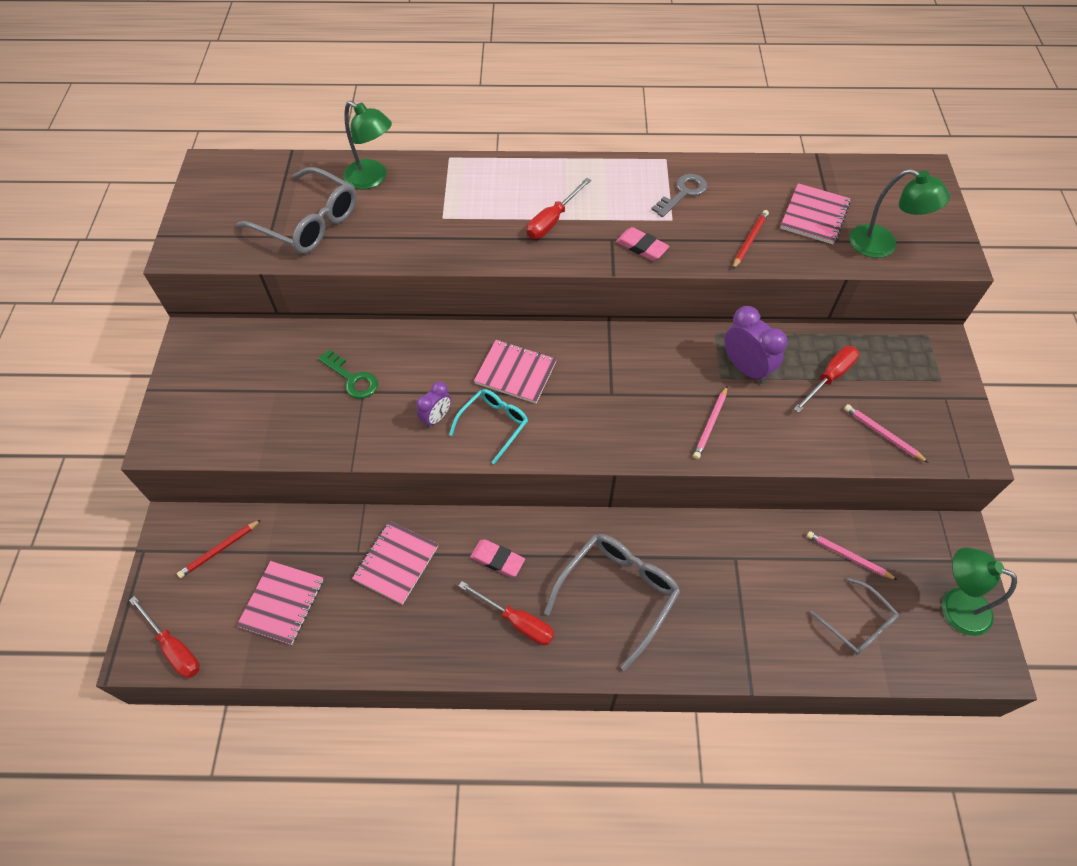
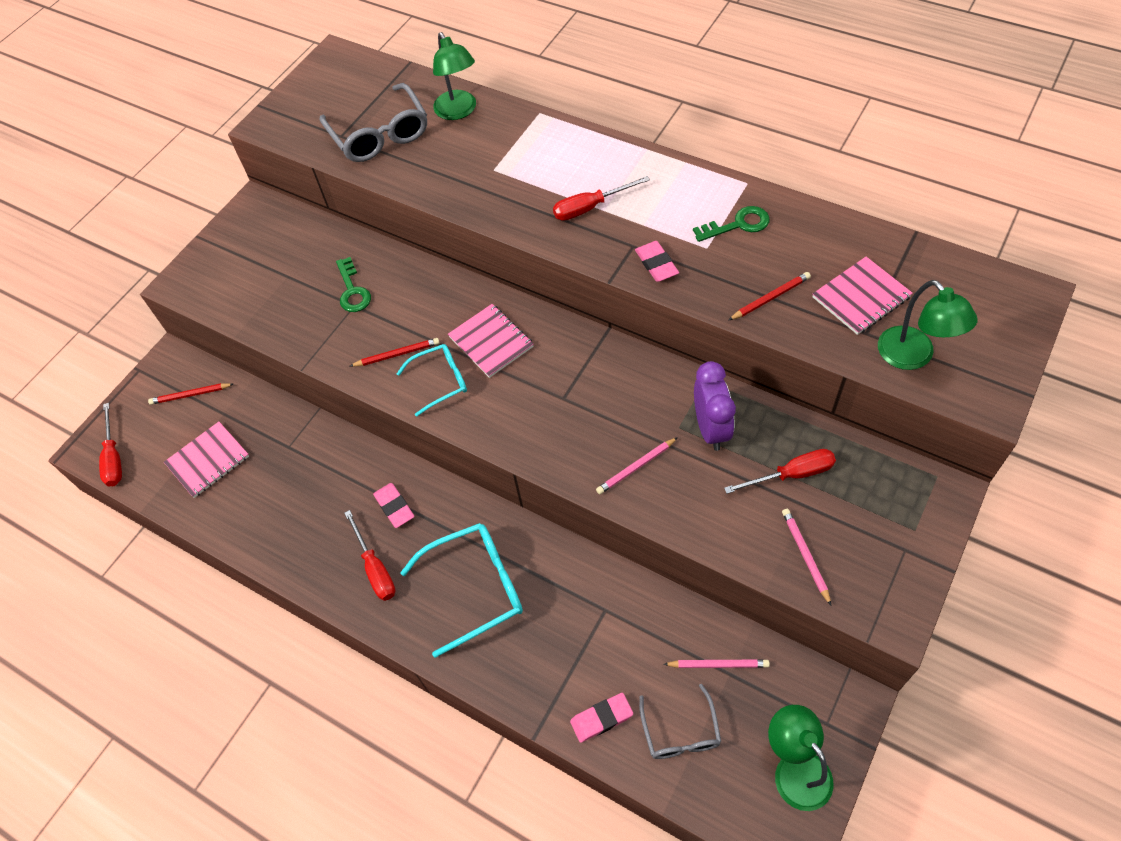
camera: 35 degrees right, 0 degrees up
(396, 563) = (312, 470): pink notebook -> none
(436, 418) = (397, 354): purple clock -> red pencil
(617, 594) = (474, 588): grey glasses -> turquoise glasses
(683, 193) = (737, 225): grey key -> green key
(793, 646) = (601, 718): none -> pink eraser
(848, 556) = (718, 664): pink pencil -> pink pencil turned 120 degrees clockwise

